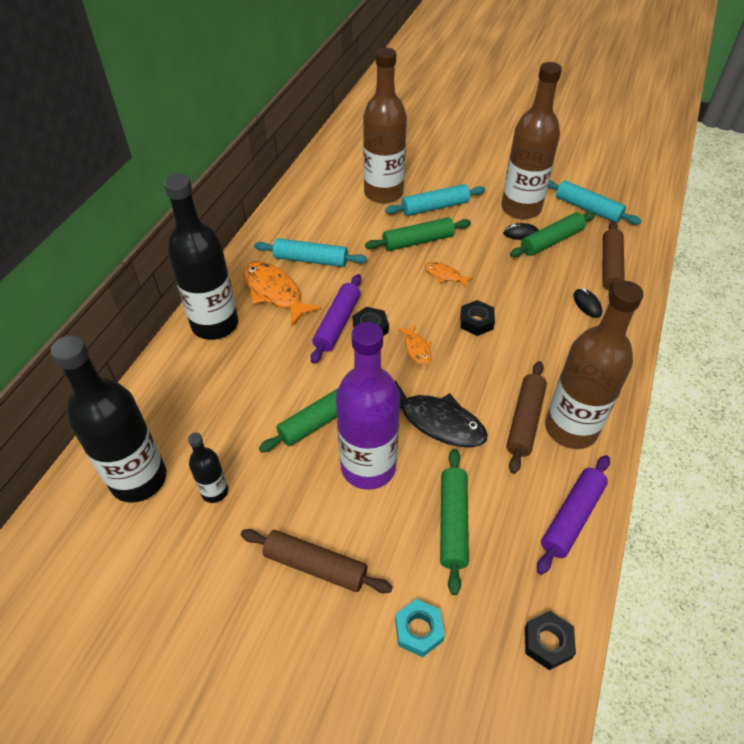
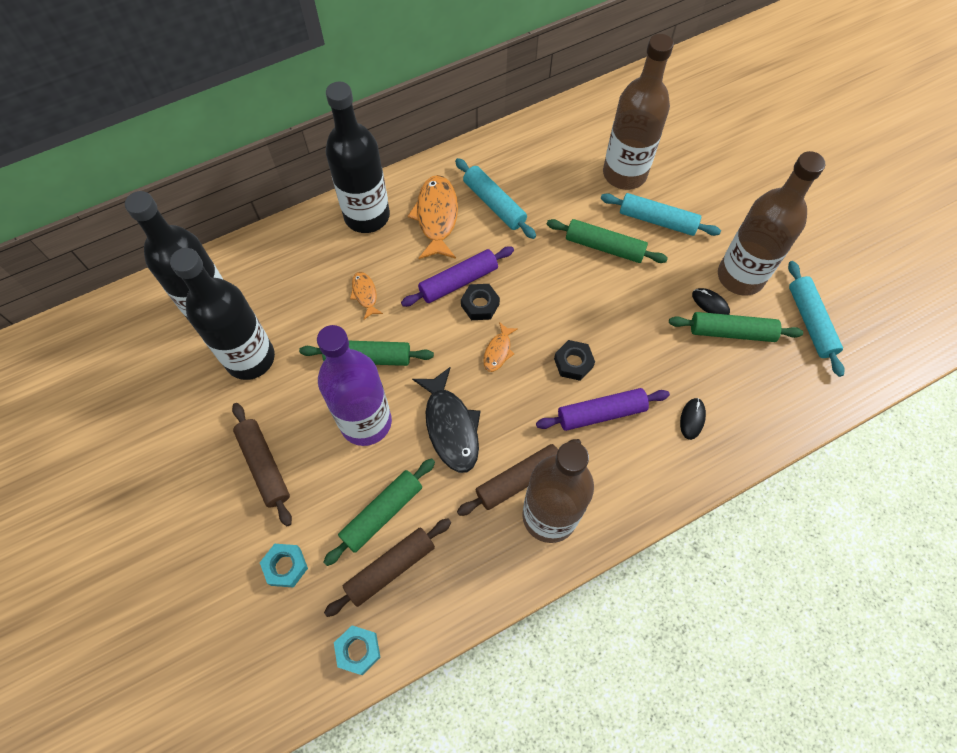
camera: 40 degrees right, 15 degrees up
(215, 491) = (250, 358): black bottle -> black bottle, size x2.09
(445, 275) = (593, 298): orange fish -> orange fish (365, 294)
(547, 642) = (358, 650): black nut -> turquoise nut
(572, 517) = (471, 583): purple rolling pin -> purple rolling pin (601, 413)
(610, 266) = (760, 398): brown rolling pin -> brown rolling pin (390, 568)

